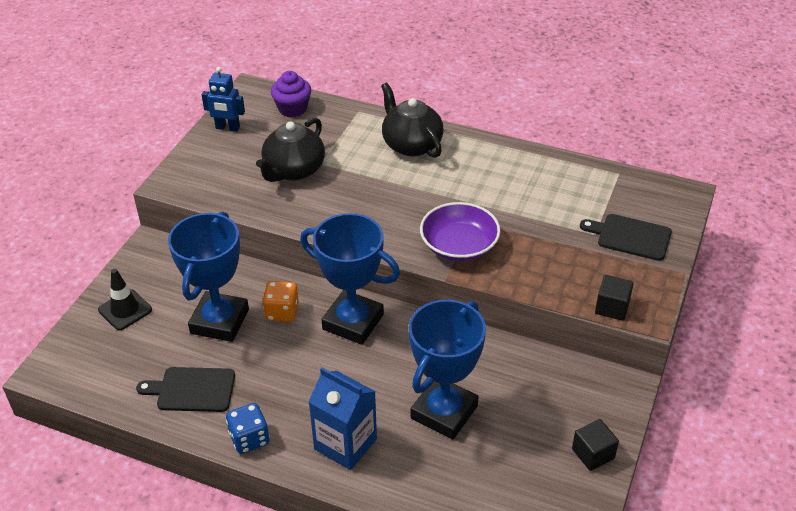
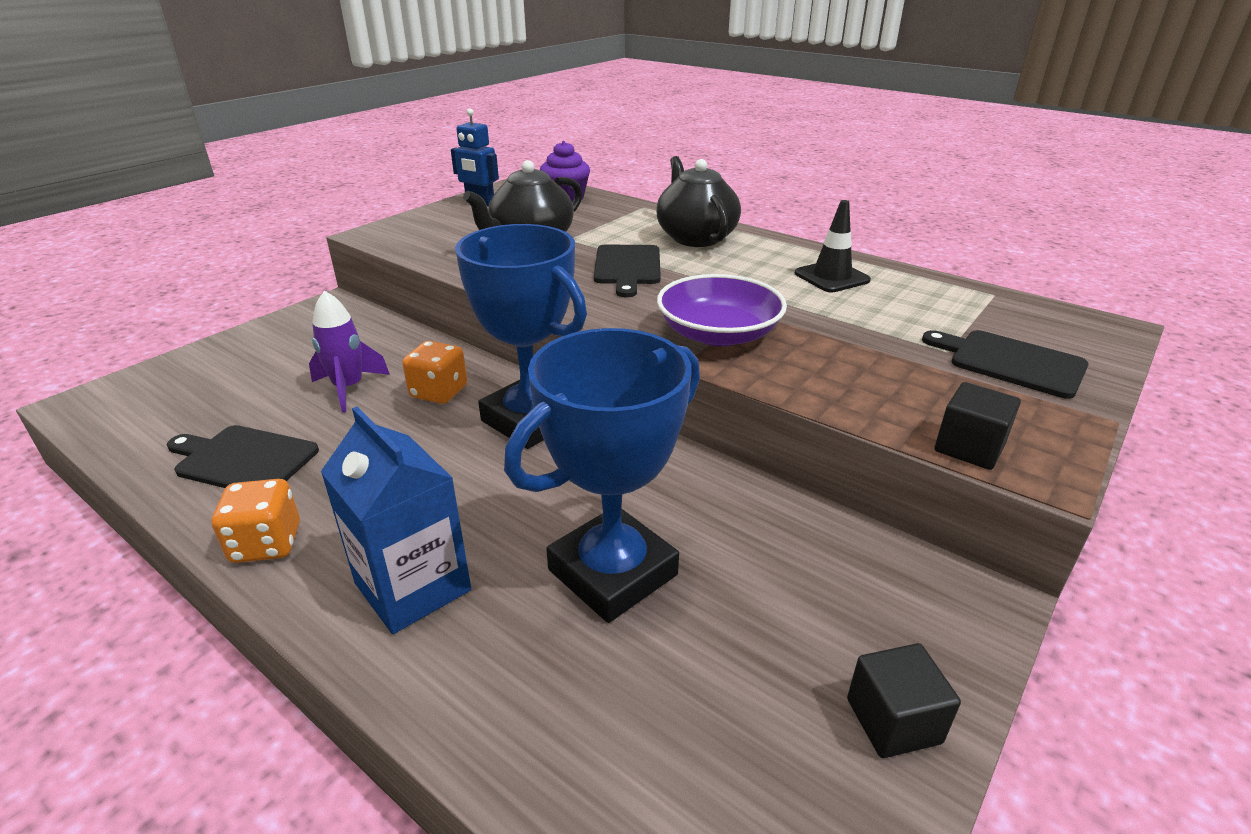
camera: 15 degrees right, 10 degrees down
(125, 310) = (243, 358): black traffic cone -> black traffic cone (831, 277)
(219, 321) = (349, 388): blue trophy -> purple rocket
(249, 439) = (266, 544): blue dice -> orange dice
(376, 189) = (627, 267): none -> black cutting board

